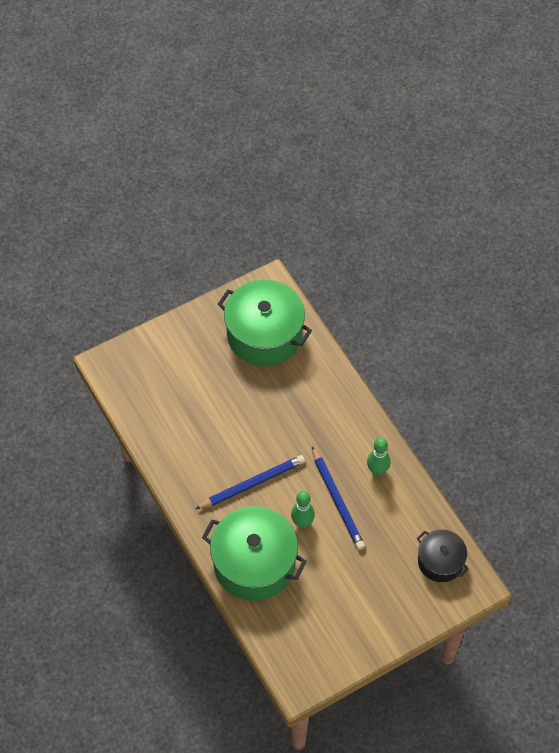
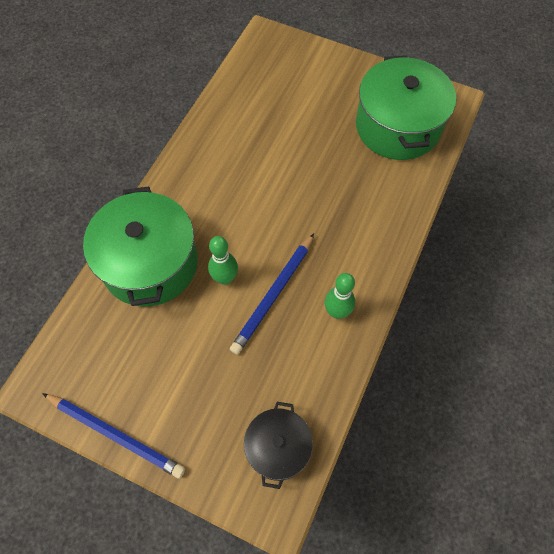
camera: 55 degrees right, 5 degrees up
(252, 484) = (235, 210): blue pencil -> blue pencil (115, 435)

